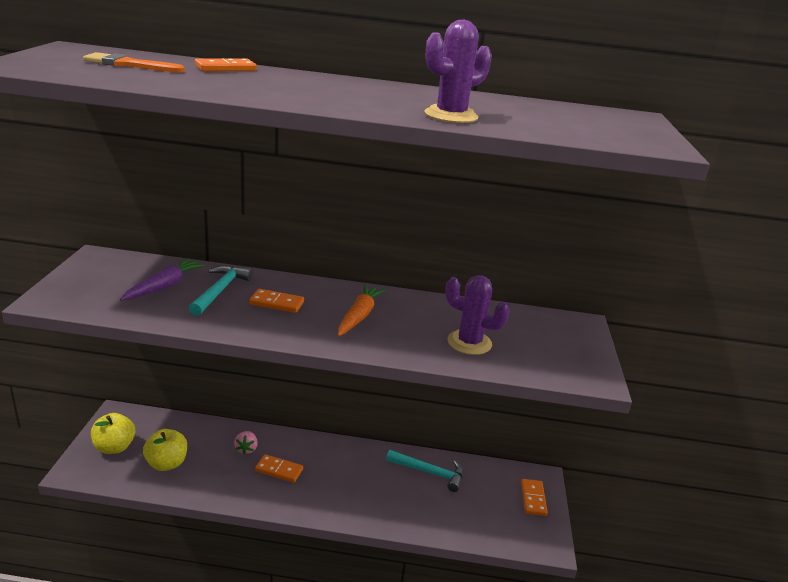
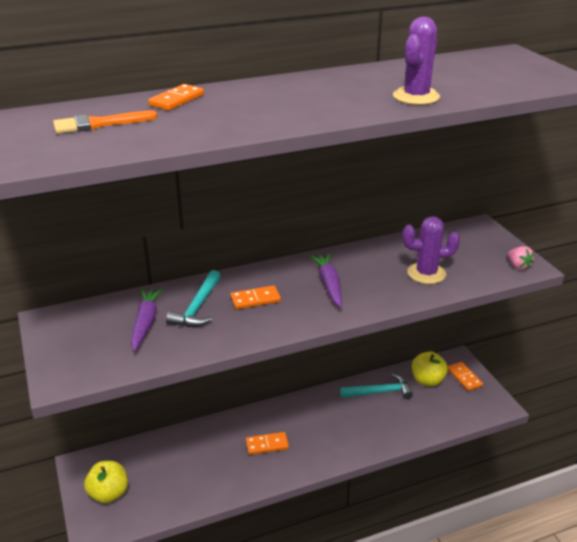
camera: 25 degrees left, 5 degrees up
(167, 463) = (169, 484): yellow apple -> yellow apple (427, 380)
(220, 290) = (197, 307): turquoise hammer -> turquoise hammer turned 150 degrees counterclockwise
(246, 449) = (224, 440): pink strawberry -> pink strawberry (518, 266)
(359, 316) = (329, 284): orange carrot -> purple carrot

